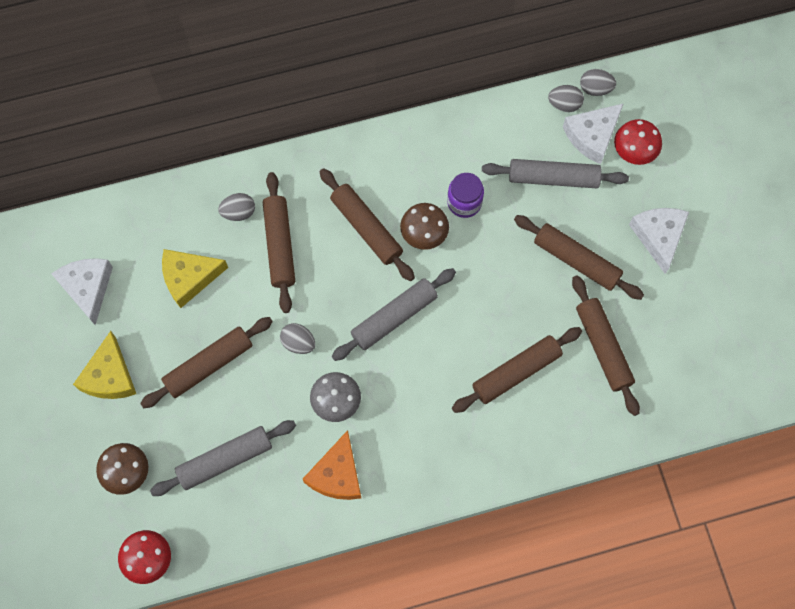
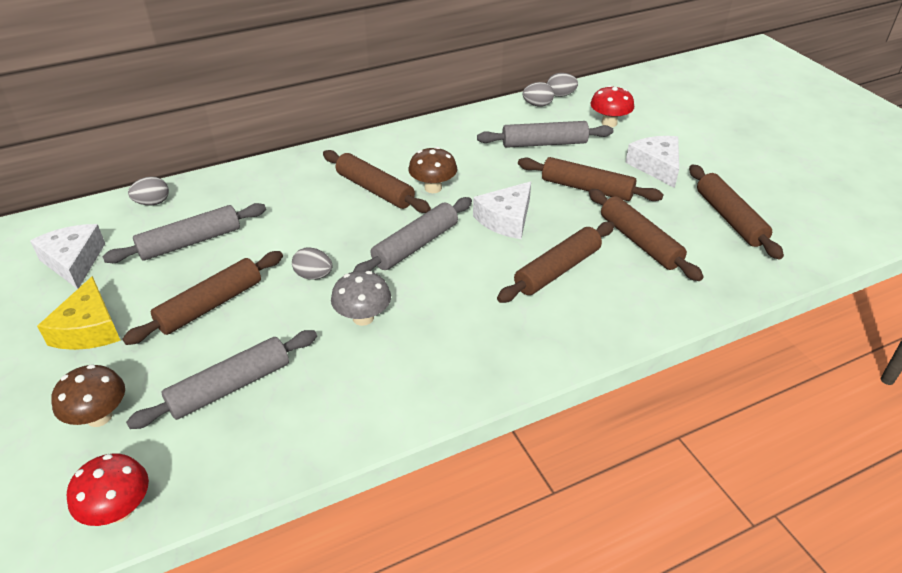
camera: 10 degrees left, 30 degrees down
(189, 278) = (190, 242): yellow cheese -> grey rolling pin
(238, 212) = (244, 193): grey egg -> grey egg (153, 203)
(280, 245) = (288, 210): brown rolling pin -> brown rolling pin (730, 218)
(337, 474) = (373, 382): orange cheese -> none
(464, 202) = (466, 165): purple jar -> none
(592, 136) = (569, 118): white cheese -> white cheese (506, 219)

